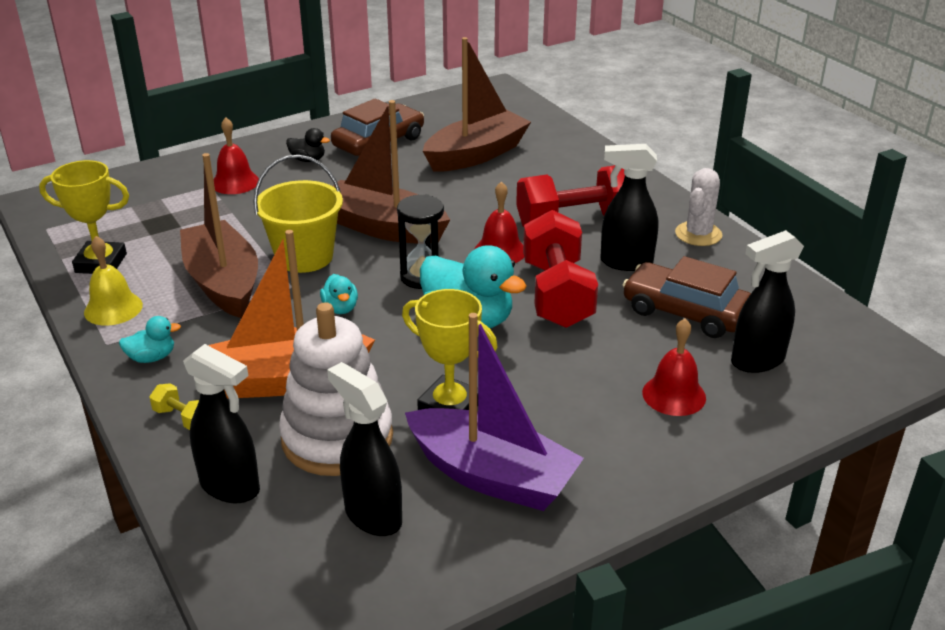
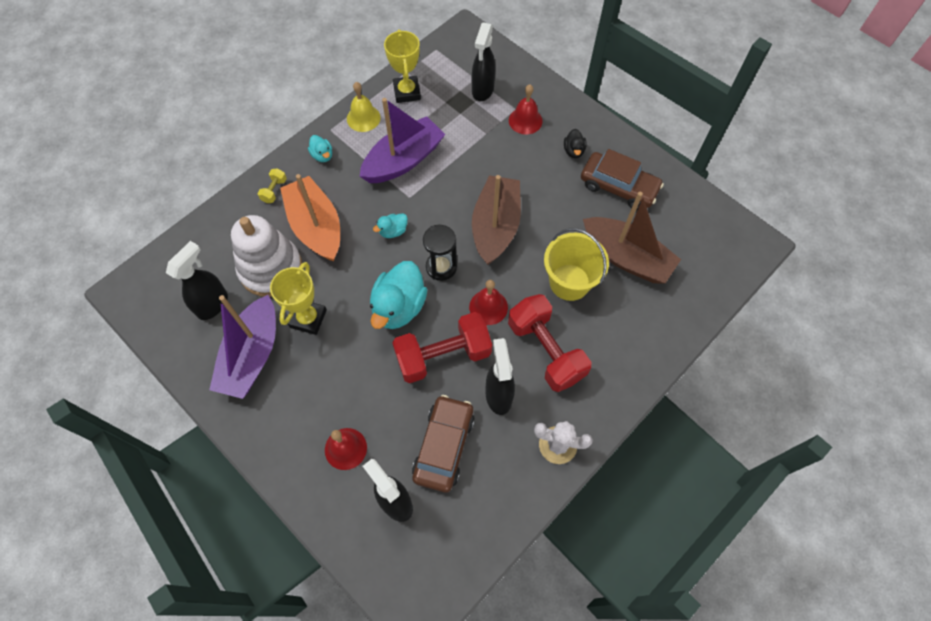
camera: 75 degrees right, 30 degrees up
(223, 283) = (403, 160): brown boat -> purple boat
(231, 487) = (225, 233): black spray bottle -> black spray bottle (482, 90)
(304, 257) = (445, 192): yellow bucket -> yellow bucket (569, 282)

